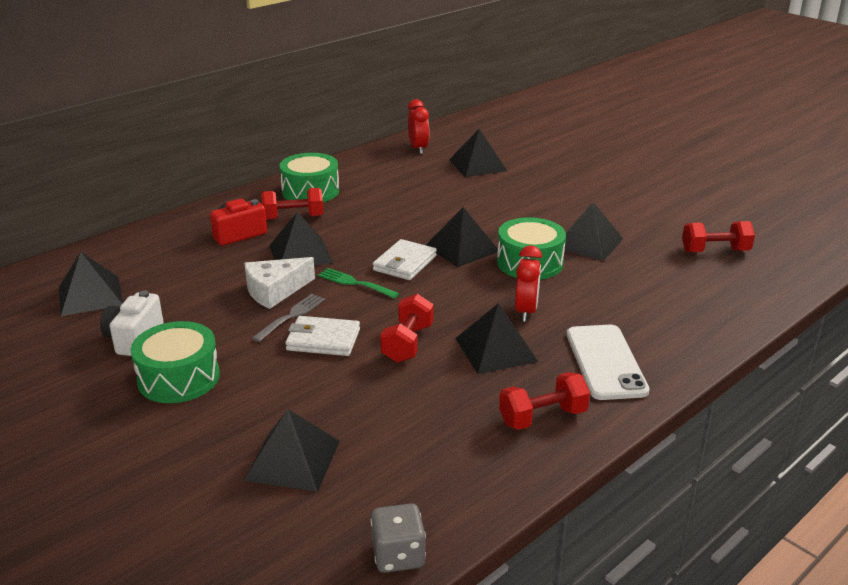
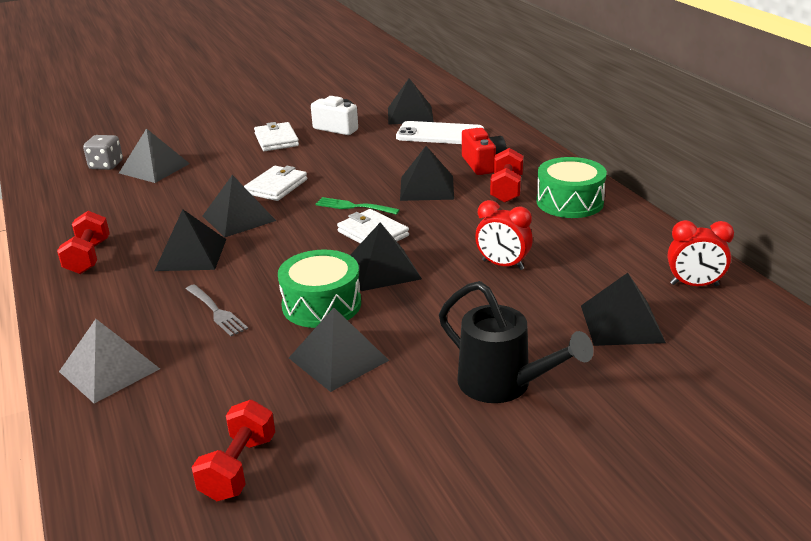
camera: 110 degrees right, 0 degrees up
(179, 378) = (276, 140): green drum -> white wallet
(275, 291) = (367, 174): white cheese -> none
(291, 316) = (321, 178): grey fork -> grey fork (216, 312)
(355, 283) = (353, 206): green fork -> green fork turned 120 degrees counterclockwise
(398, 555) = (40, 190): grey dice -> grey dice (106, 165)
(407, 343) = (239, 218): red dumbbell -> black pyramid
(526, 311) = (233, 281): red clock -> red clock (503, 265)
(567, 190) = (503, 385): none -> black watering can
(605, 362) = (116, 304): white phone -> white phone (440, 134)
(685, 330) = (109, 370): none -> grey pyramid

